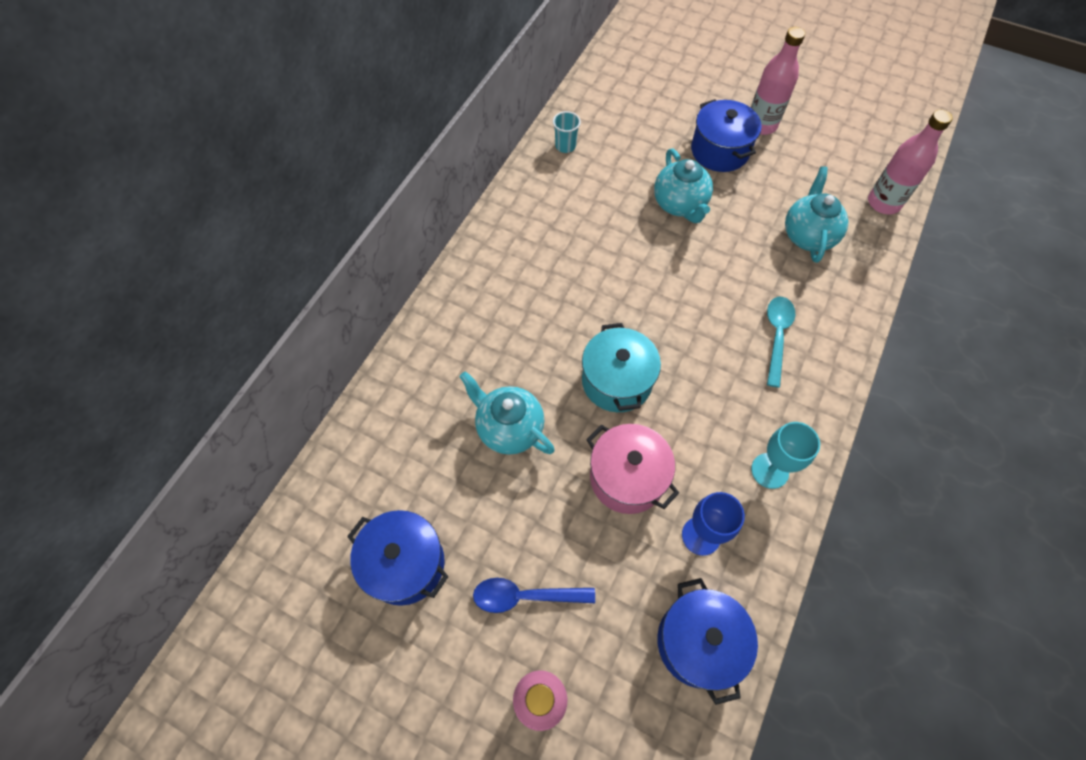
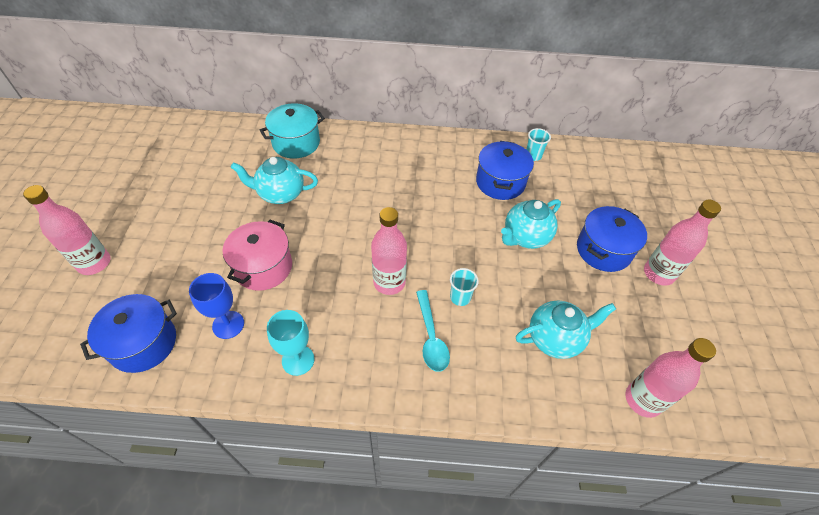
camera: 65 degrees right, 10 degrees down
(405, 564) = (174, 175): blue pot -> blue pot (500, 182)
(509, 428) = (280, 194): turquoise teapot -> turquoise teapot turned 105 degrees counterclockwise
(525, 596) = (163, 236): blue spoon -> none
(616, 381) = (340, 240): turquoise pot -> turquoise pot (296, 143)
(696, 350) = (389, 282): none -> pink bottle
(737, 293) = (460, 297): none -> turquoise cup
(776, 336) = (431, 337): turquoise spoon -> turquoise spoon turned 90 degrees clockwise

